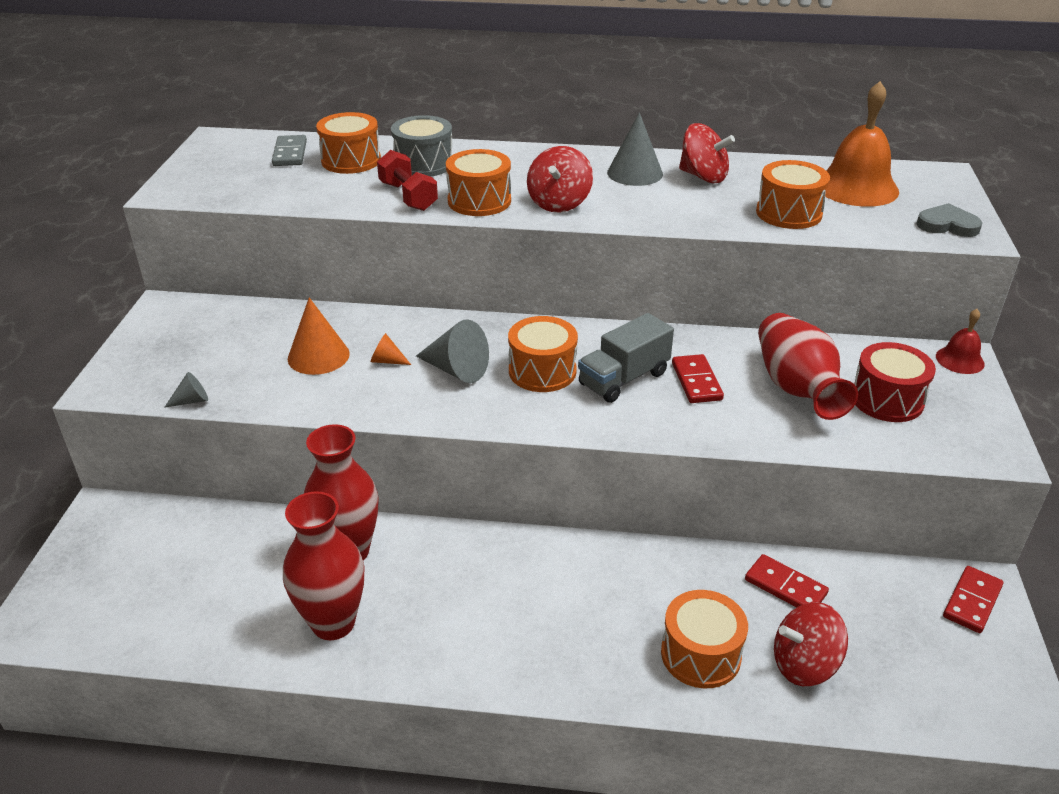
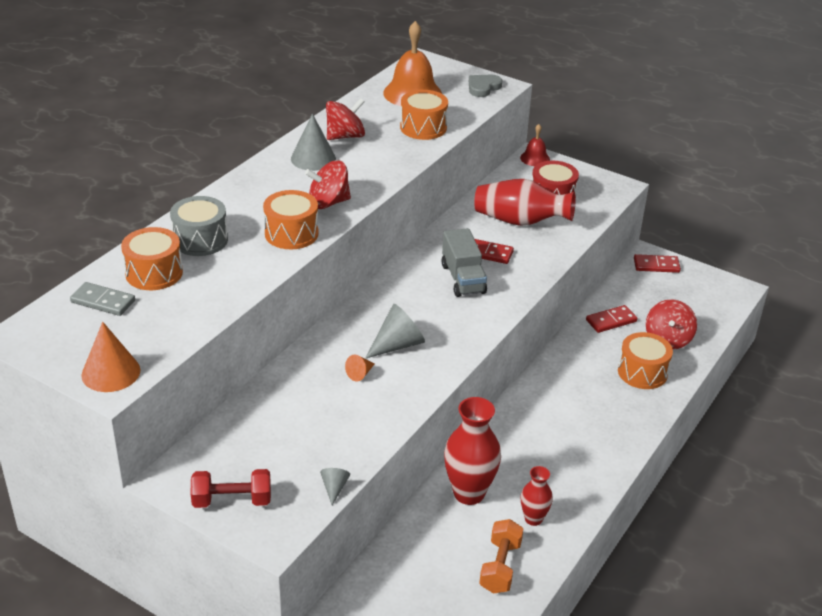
camera: 65 degrees left, 0 degrees up
(238, 617) = (500, 567): none -> orange dumbbell
(318, 356) = (325, 406): orange cone -> orange cone (111, 372)
(333, 623) = (533, 519): red vase -> red vase, size x0.56
(408, 196) = (252, 263): red dumbbell -> red dumbbell (232, 501)
(542, 371) = (429, 308): orange drum -> none
(559, 203) = (328, 202): red spinning top -> red spinning top turned 120 degrees clockwise
(972, 601) = (656, 265): red domino -> red domino turned 60 degrees counterclockwise

